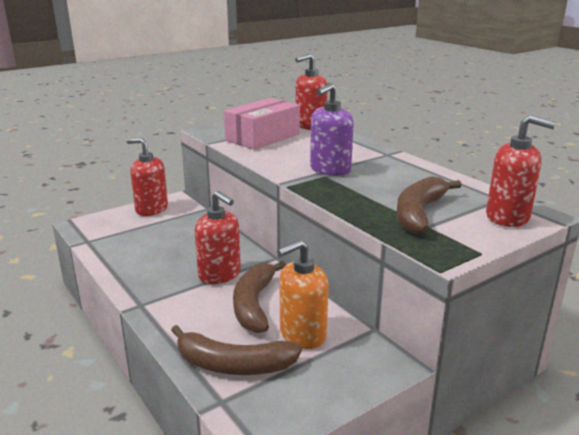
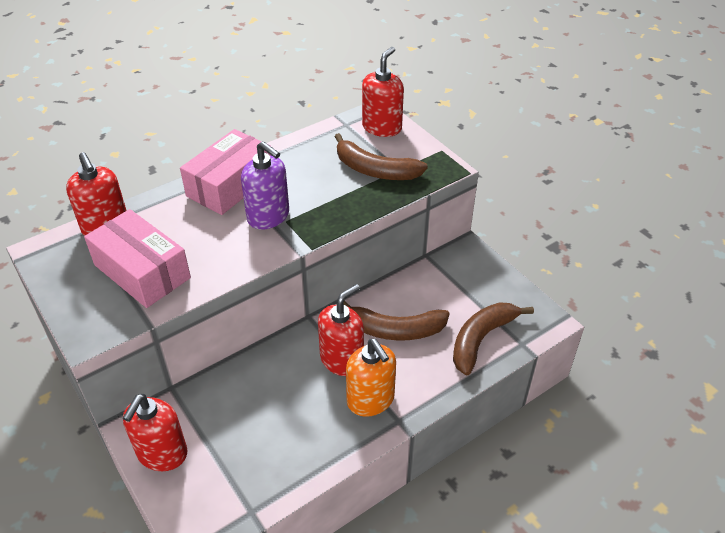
camera: 90 degrees left, 20 degrees up
(233, 365) = (481, 339): brown banana -> brown banana turned 150 degrees counterclockwise
(302, 334) = (437, 297): orange soap dispenser -> orange soap dispenser (370, 400)
(370, 156) = (230, 185): none -> pink box

